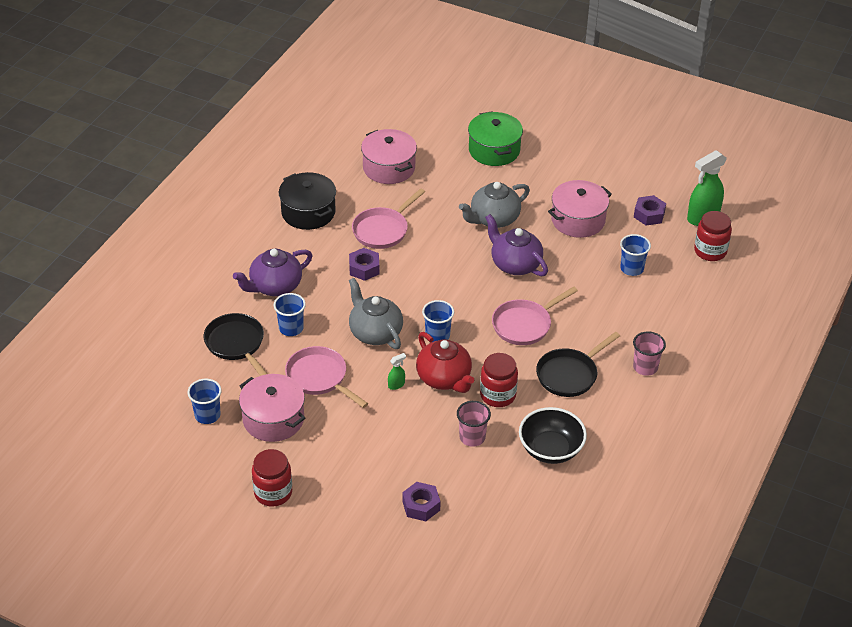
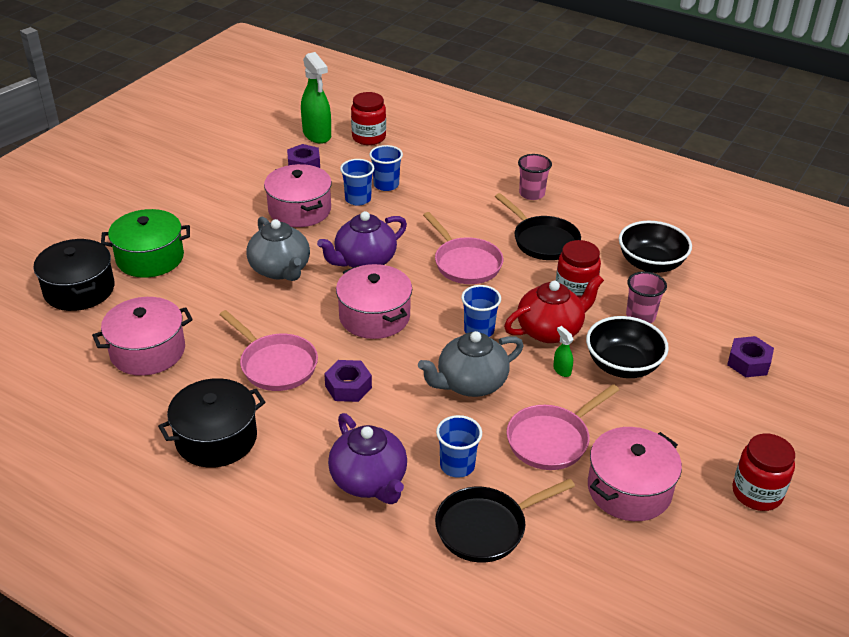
camera: 85 degrees left, 5 degrees down
(207, 415) = (628, 564): blue cup -> blue cup (358, 199)
(407, 422) = (622, 365): none -> black bowl
(445, 275) = (374, 316): none -> pink pot
(450, 124) = (79, 290): none -> black pot

